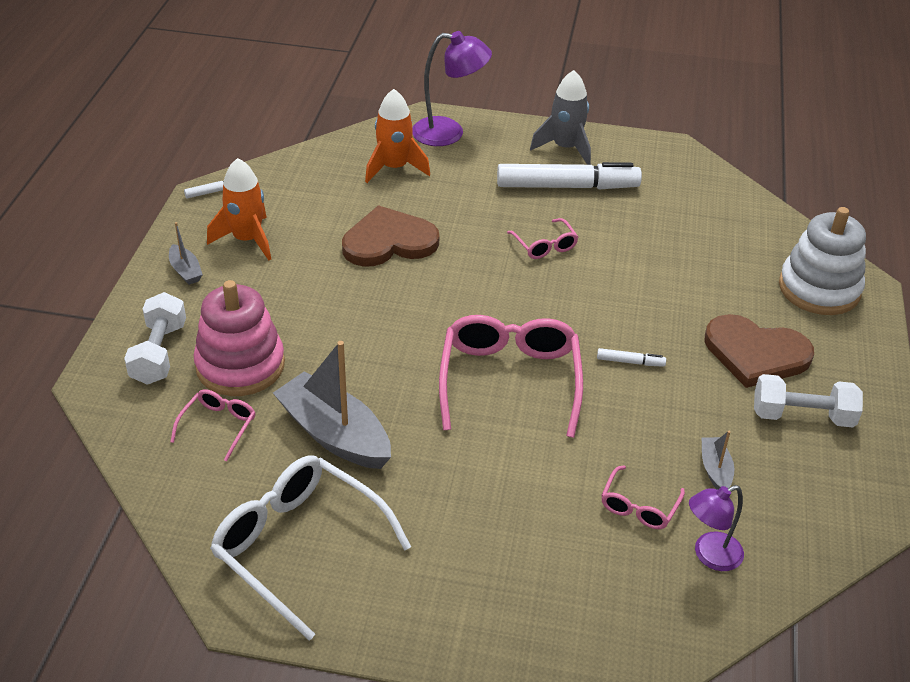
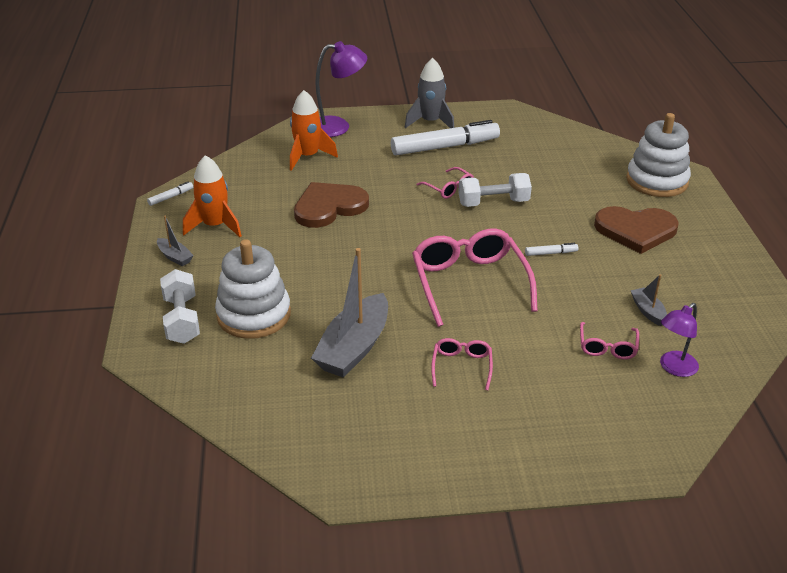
camera: 15 degrees left, 5 degrees down
(218, 426) = (257, 362): pink glasses -> pink glasses (462, 366)
(240, 365) = (254, 315): pink stacking toy -> white stacking toy
(299, 546) = (366, 433): white glasses -> none
(334, 434) = (354, 348): grey boat -> grey boat turned 90 degrees counterclockwise
(802, 416) = (689, 264): white dumbbell -> white dumbbell (493, 203)

